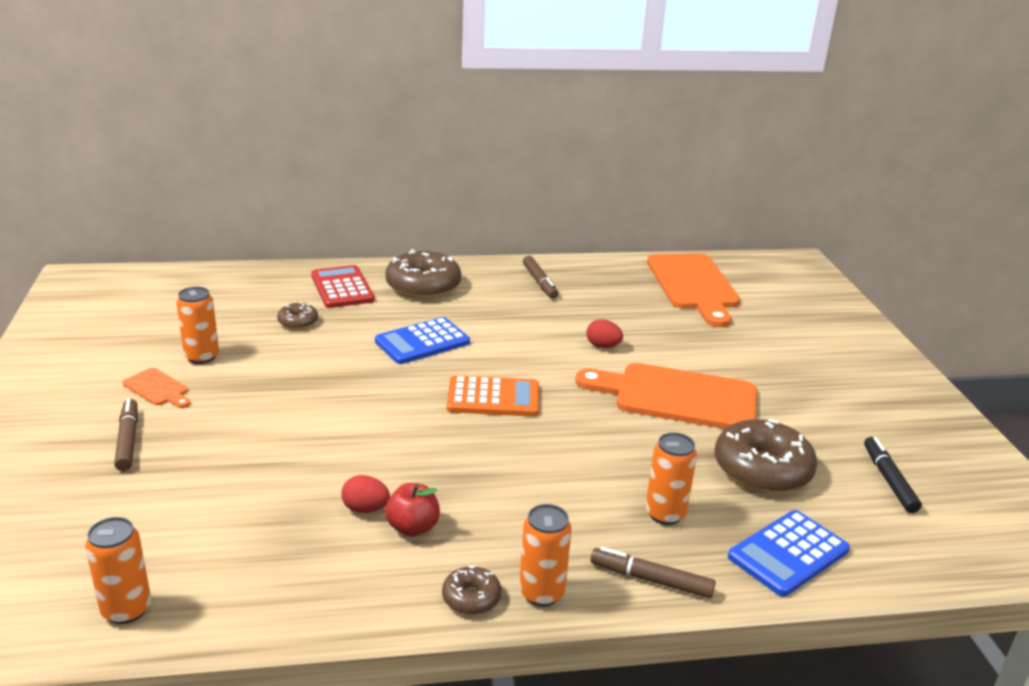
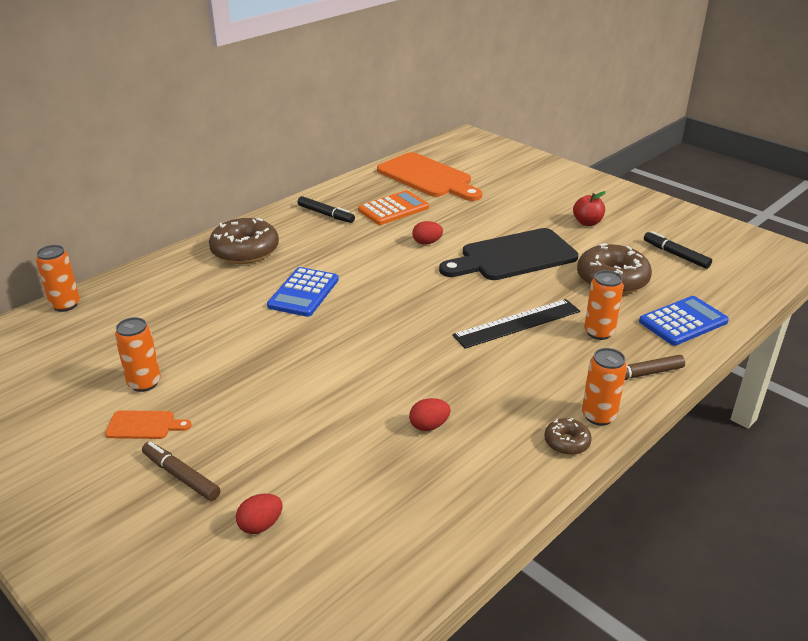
camera: 35 degrees left, 5 degrees up
(126, 510) = (260, 525): none -> red egg
(126, 610) = (368, 588): orange can -> orange can (65, 305)
(298, 322) = (185, 320): brown donut -> none
(342, 288) = (182, 278): red calculator -> none
(413, 527) = (475, 420): red apple -> red apple (587, 222)
(493, 398) = (406, 310): orange calculator -> orange calculator (393, 209)
(539, 282) = (326, 214): brown marker -> black marker
(586, 462) = (517, 323): none -> black ruler
(677, 397) = (513, 256): orange cutting board -> black cutting board
(788, 553) = (683, 322): blue calculator -> blue calculator turned 135 degrees counterclockwise

